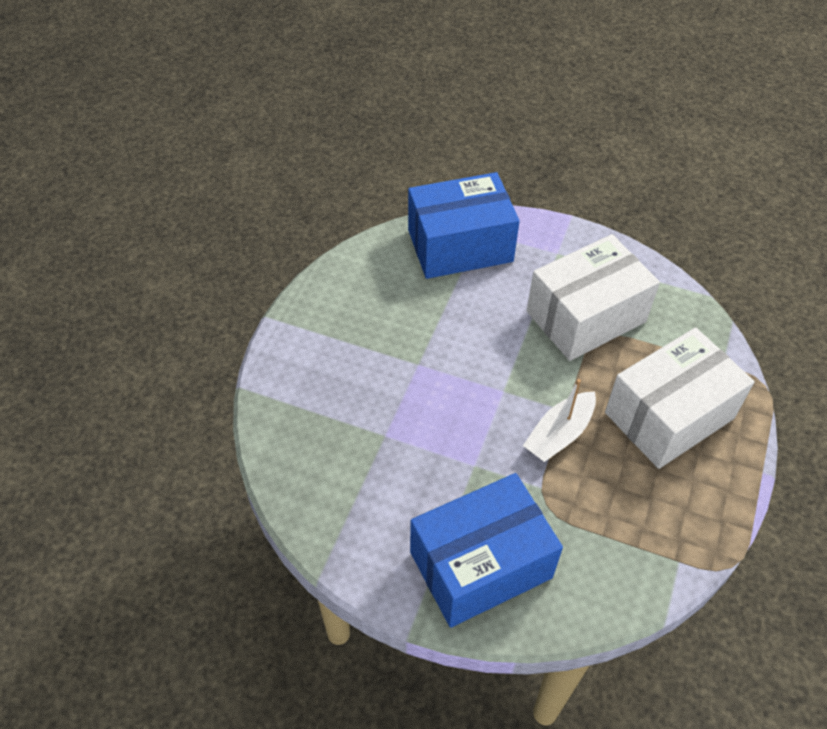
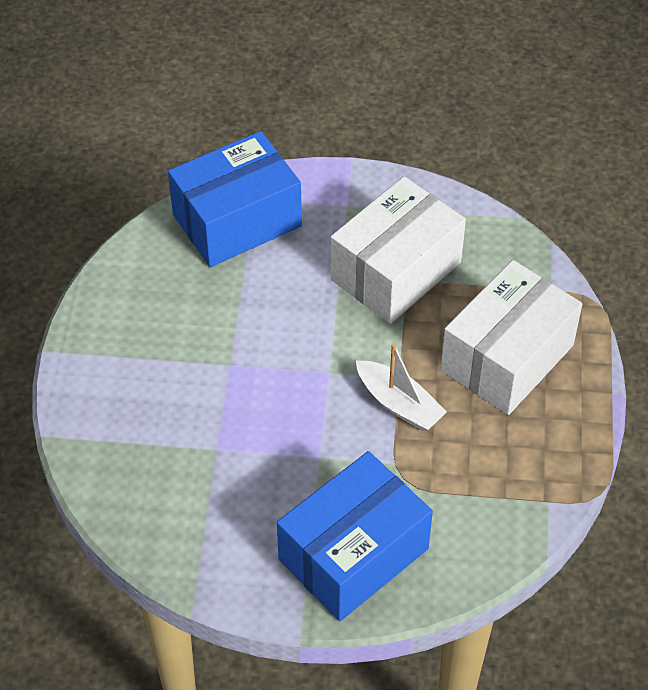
camera: 15 degrees left, 0 degrees up
(559, 434) = (399, 404): white boat -> white boat turned 75 degrees counterclockwise

